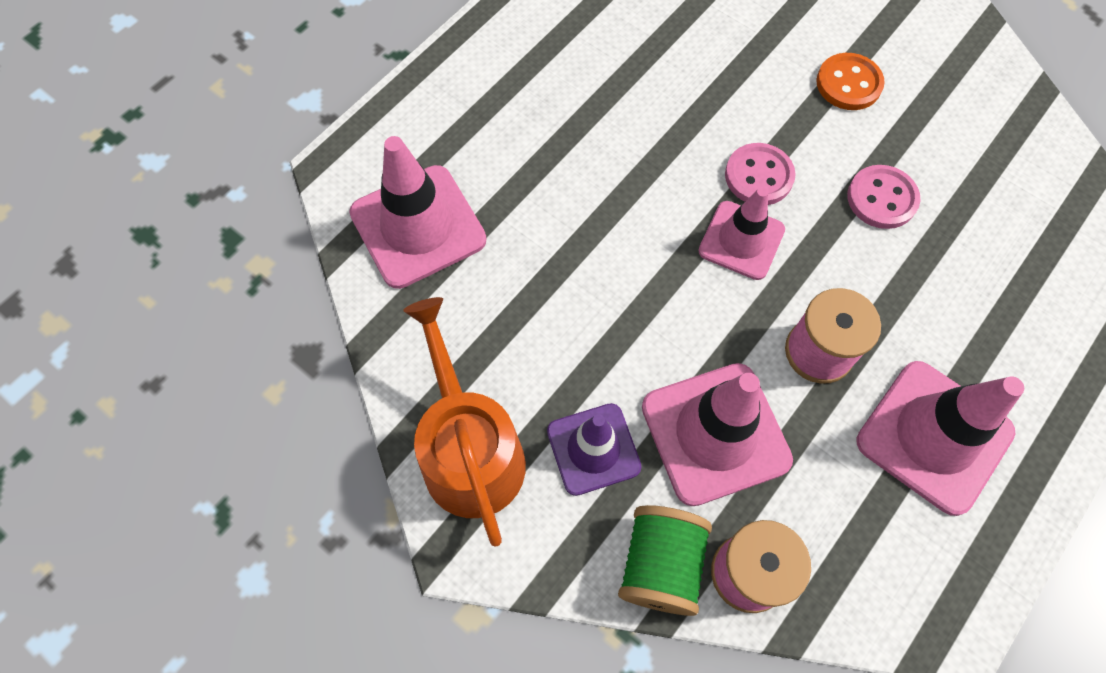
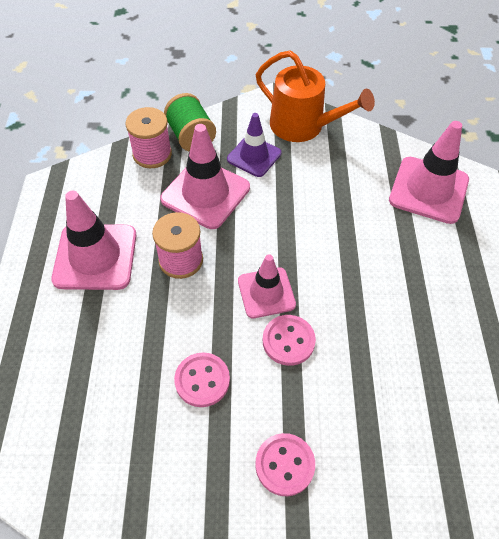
camera: 140 degrees right, 10 degrees down
(848, 84) = (284, 465): orange button -> pink button

